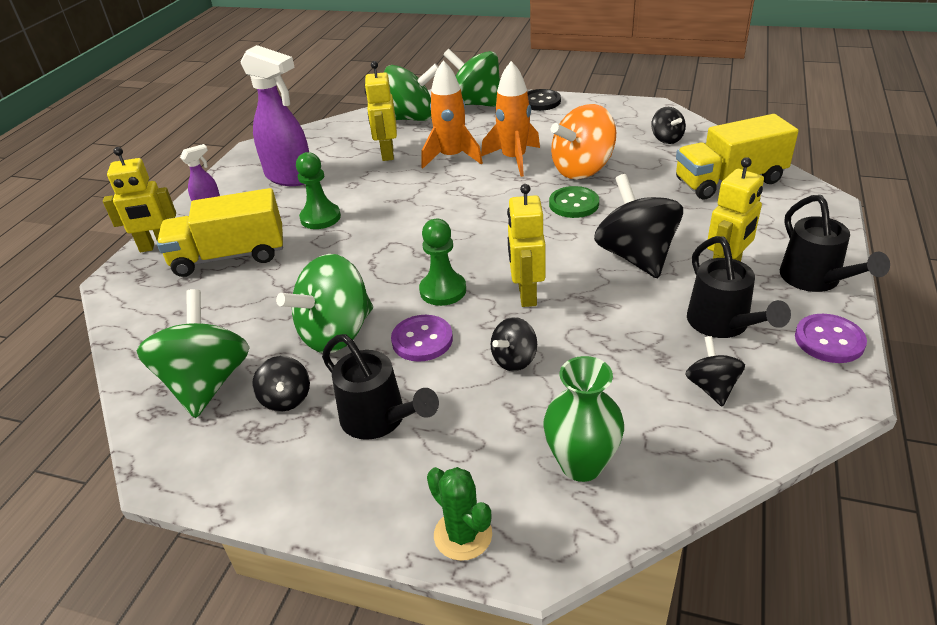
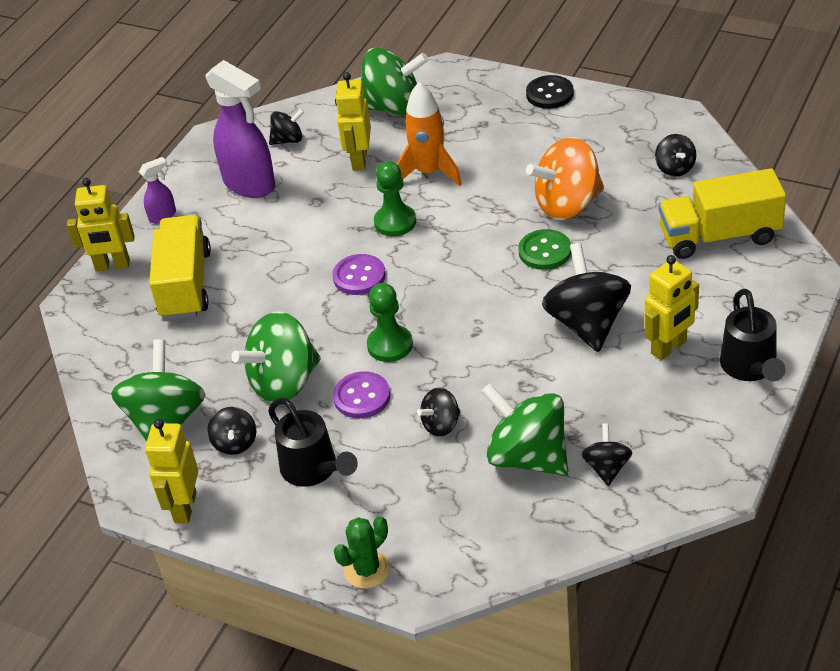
camera: 10 degrees right, 5 degrees up
(229, 256) = (185, 285): yellow truck -> yellow truck turned 90 degrees clockwise
(320, 218) = (279, 244): green pawn -> green pawn (395, 222)
(322, 145) = (288, 140): none -> black spinning top
(463, 535) = (367, 570): green cactus -> green cactus turned 75 degrees clockwise
(476, 104) = (473, 90): green spinning top -> green spinning top (528, 456)
(514, 159) = (497, 182): orange rocket -> none
(526, 295) = (468, 357): yellow robot -> yellow robot (184, 507)
(581, 464) = (474, 524): green vase -> none
(723, 324) = (642, 407): black watering can -> none
(829, 340) = (731, 433): purple button -> purple button (359, 276)

